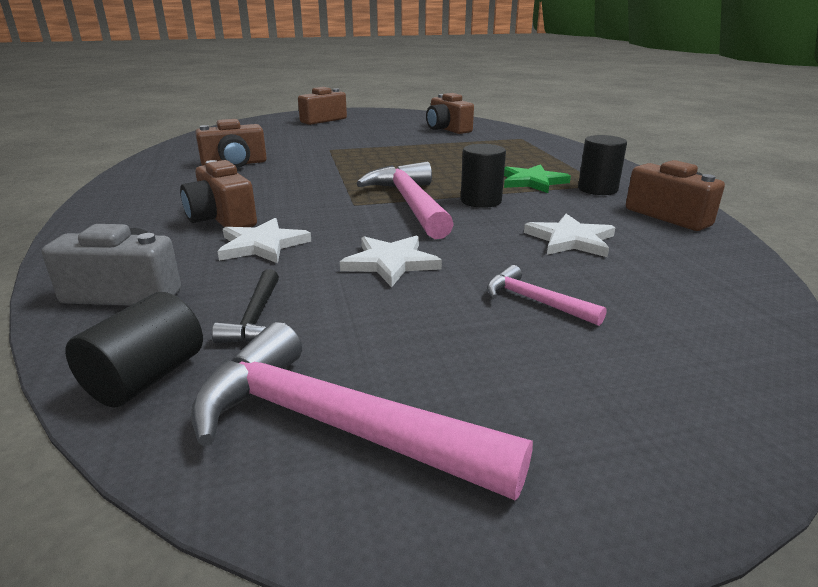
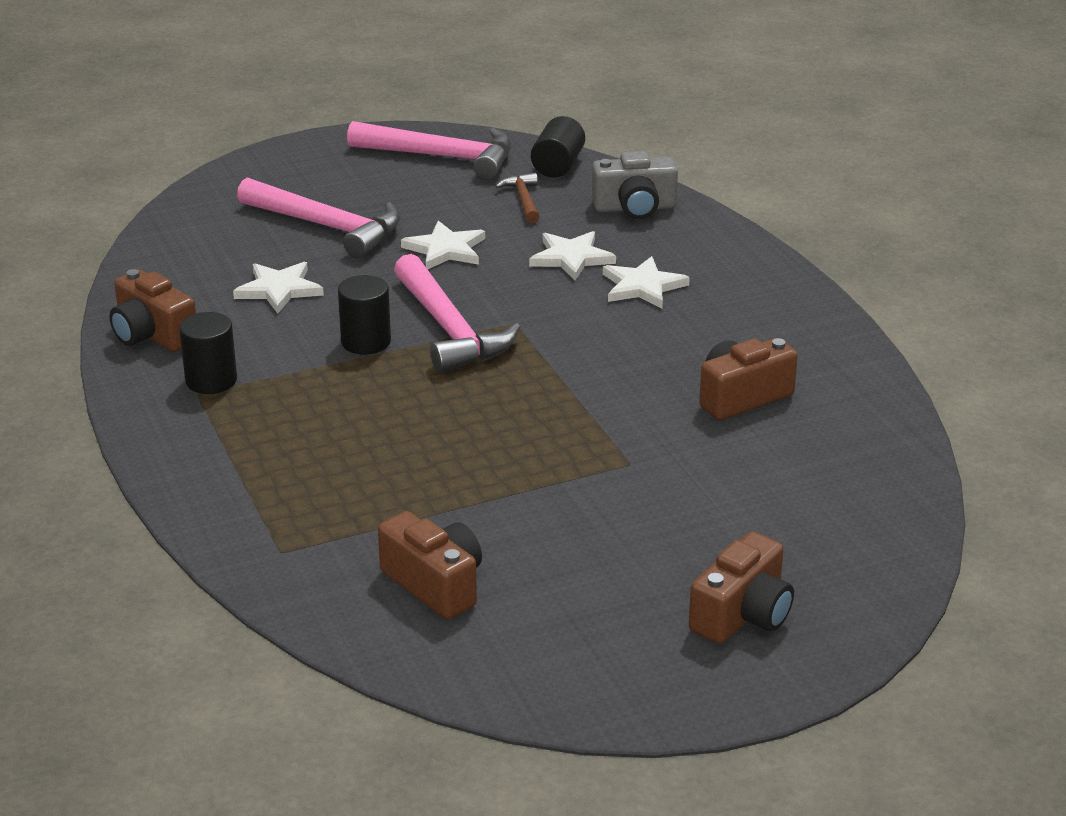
camera: 170 degrees right, 5 degrees up
(222, 219) = (642, 286): brown camera -> white star
(256, 317) = (523, 200): black hammer -> brown hammer
(532, 181) = (294, 391): green star -> none
(535, 301) = (327, 227): pink hammer -> pink hammer, size x2.00

